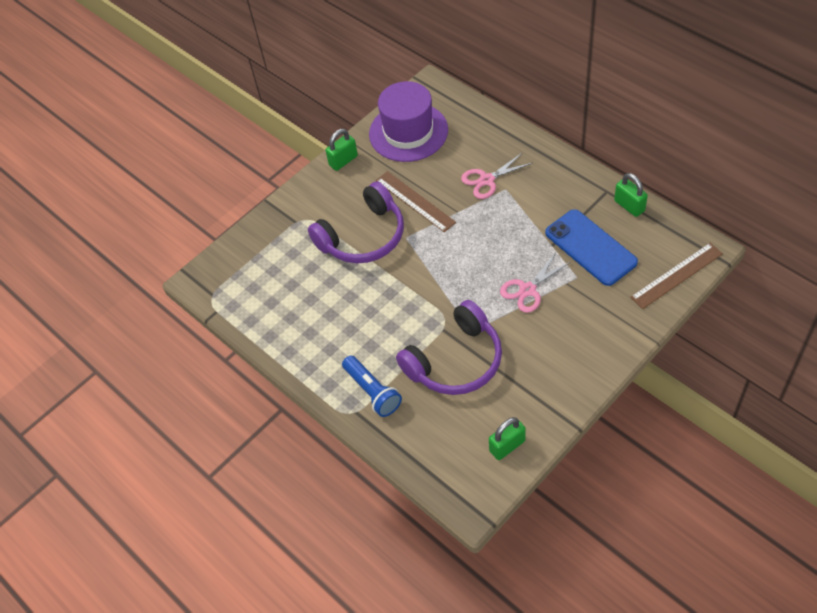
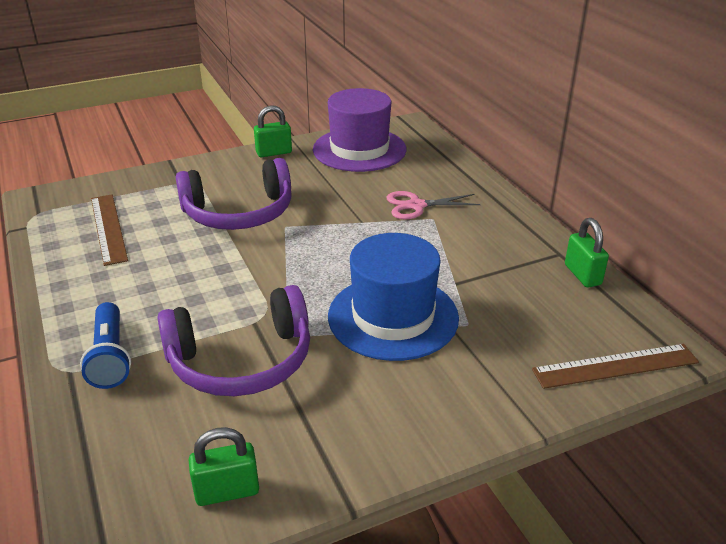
camera: 15 degrees right, 20 degrees down
(415, 201) = (321, 201): brown ruler -> brown ruler (108, 228)
(527, 290) = (393, 317): pink scissors -> blue hat
(590, 247) = (506, 300): blue phone -> none

